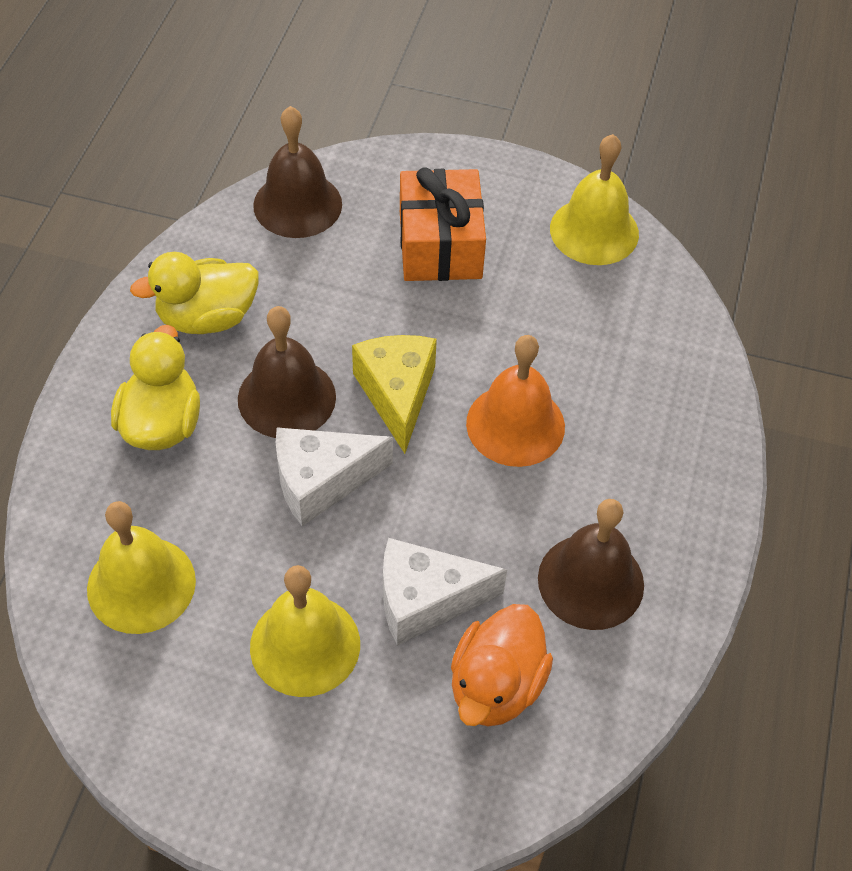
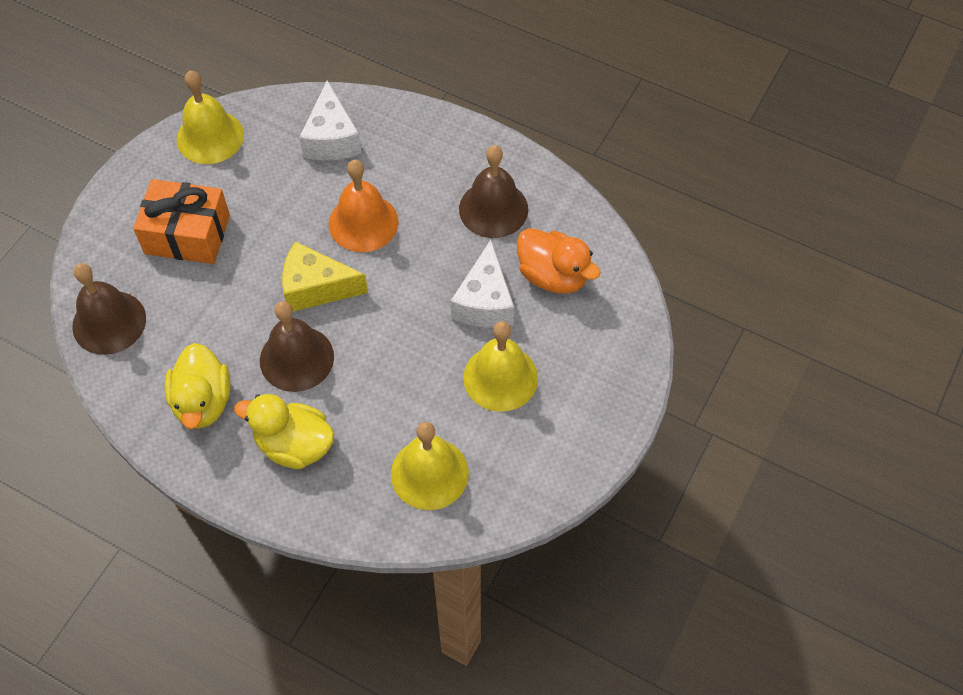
camera: 75 degrees left, 5 degrees up
(321, 482) = (376, 347): white cheese -> white cheese (331, 139)

